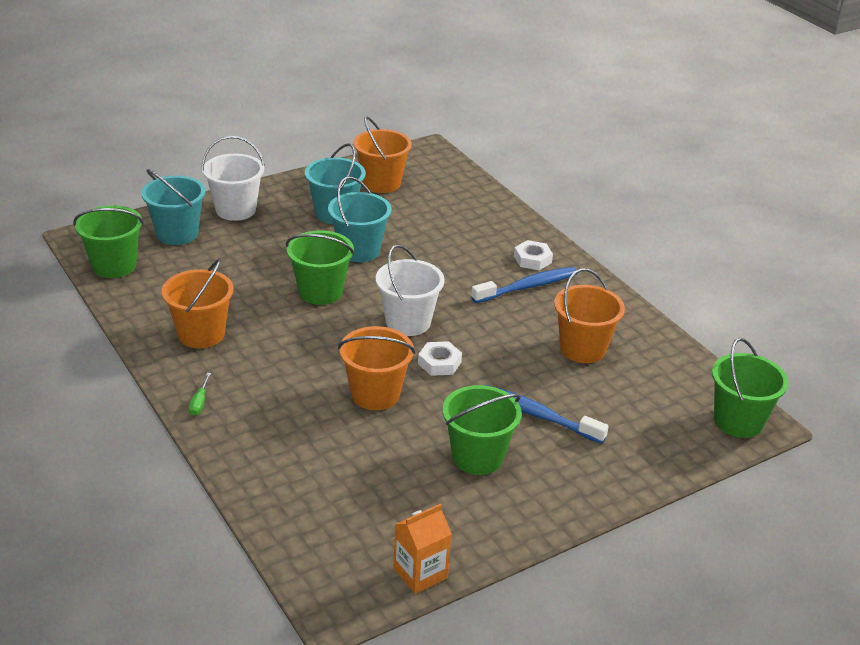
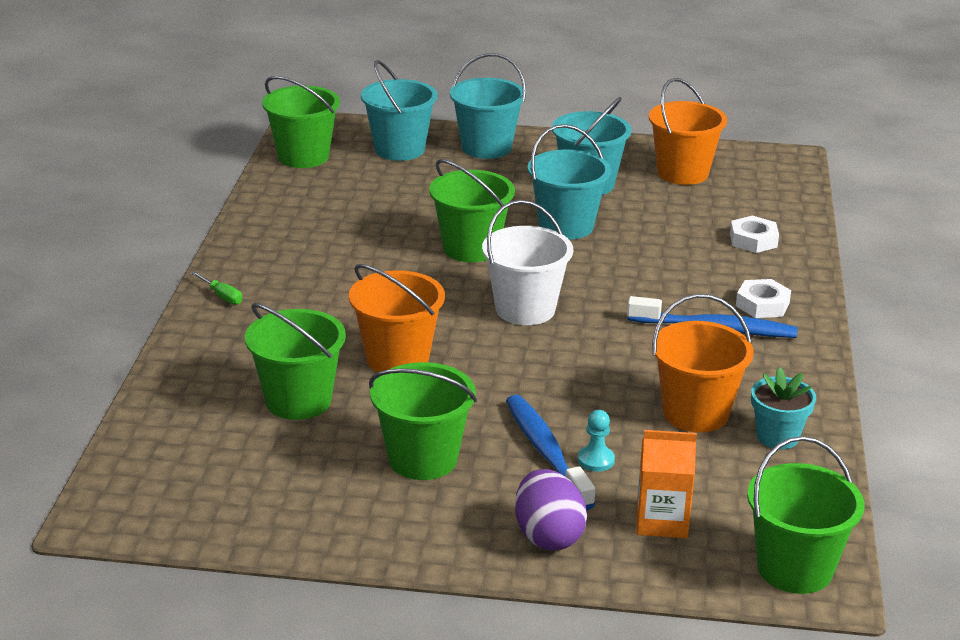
camera: 40 degrees right, 5 degrees down
(199, 402) = (222, 296): green screwdriver -> green screwdriver turned 90 degrees counterclockwise
(201, 334) = (303, 241): orange bucket -> none
(235, 210) = (486, 147): white bucket -> turquoise bucket
(352, 456) = (298, 401): none -> green bucket
(420, 573) = (218, 529): orange carton -> orange carton (661, 521)
(439, 363) = (506, 359): white nut -> white nut (753, 240)
(569, 406) = (596, 460): none -> turquoise pawn
(604, 470) = (548, 536): none -> purple egg
(638, 343) = (777, 436): none -> turquoise flower pot

